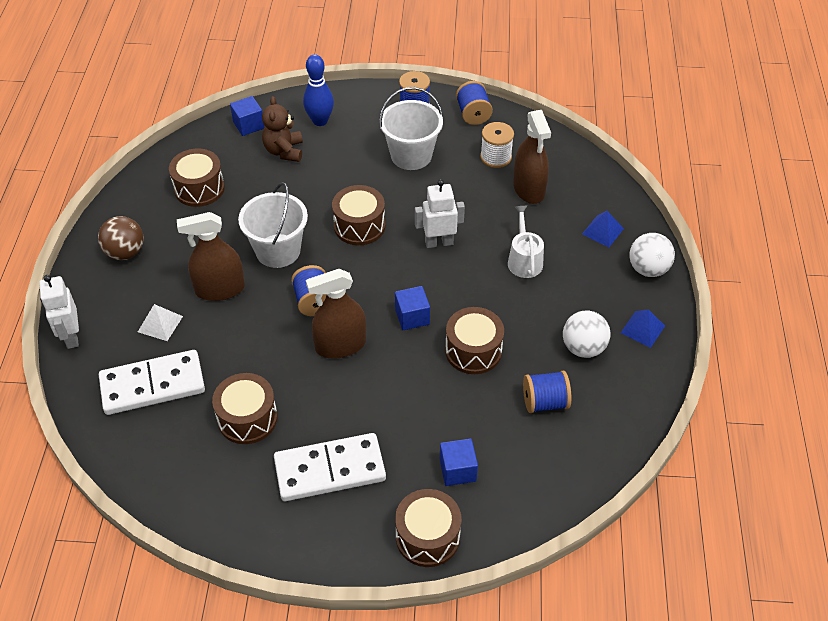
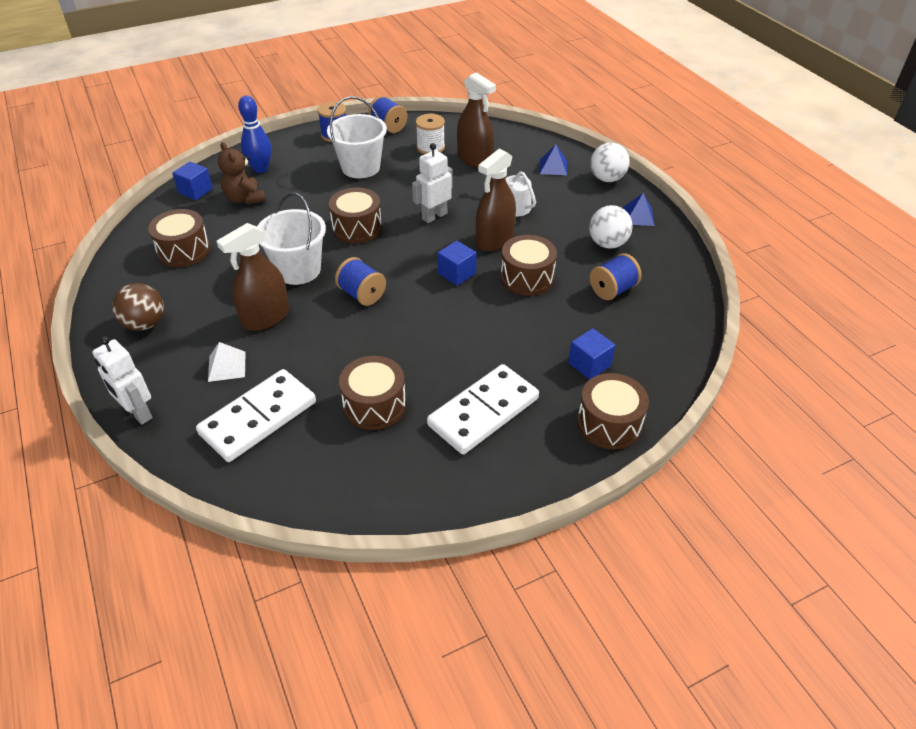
camera: 30 degrees left, 5 degrees down
(340, 345) = (413, 316): brown spray bottle -> brown spray bottle (494, 240)

